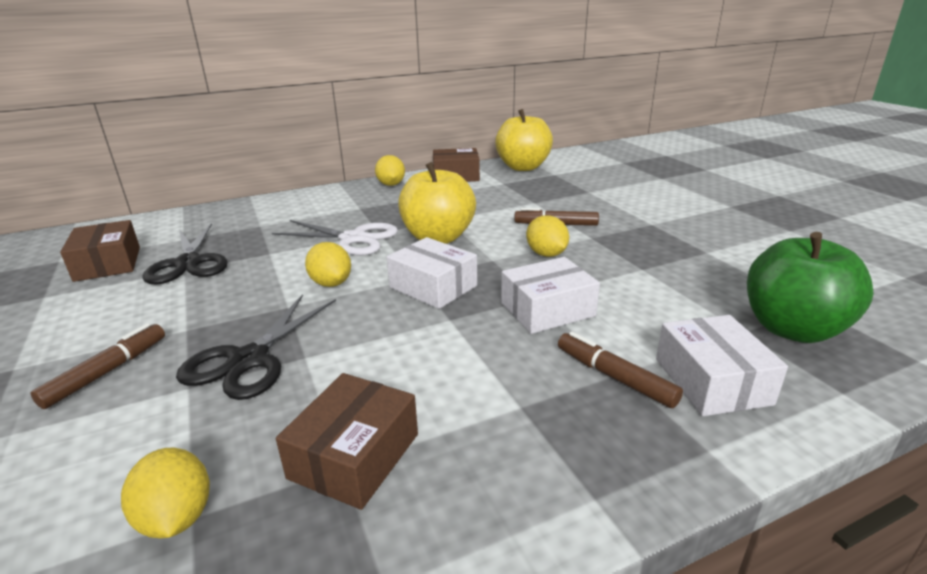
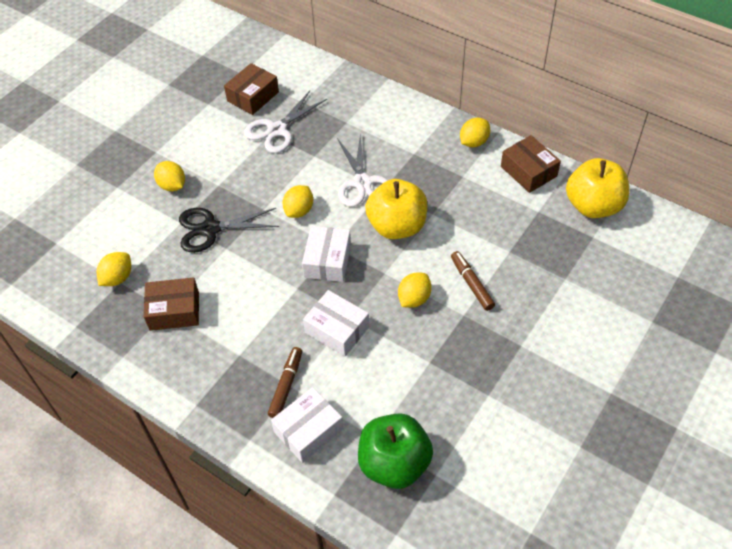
camera: 60 degrees right, 25 degrees up
(107, 372) = (172, 185): brown marker -> yellow lemon
(189, 263) = (277, 130): black scissors -> white scissors

